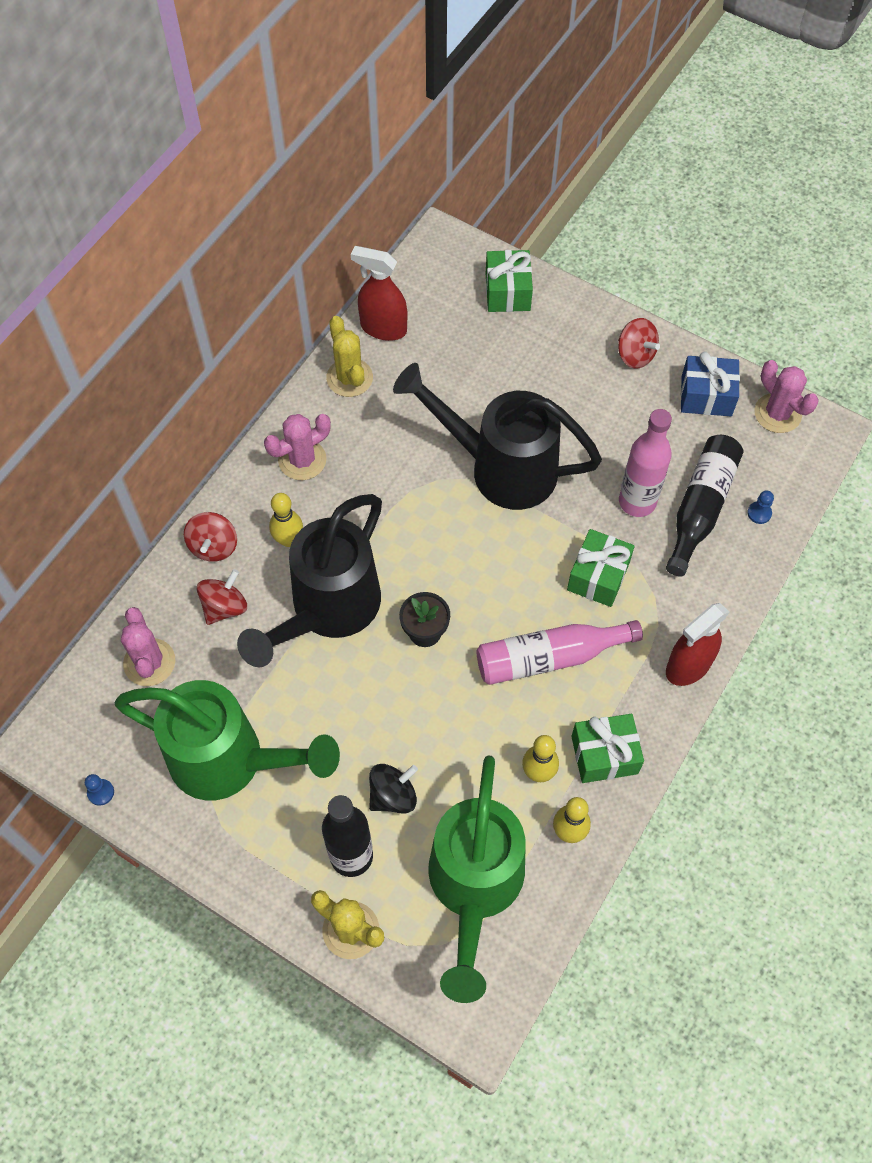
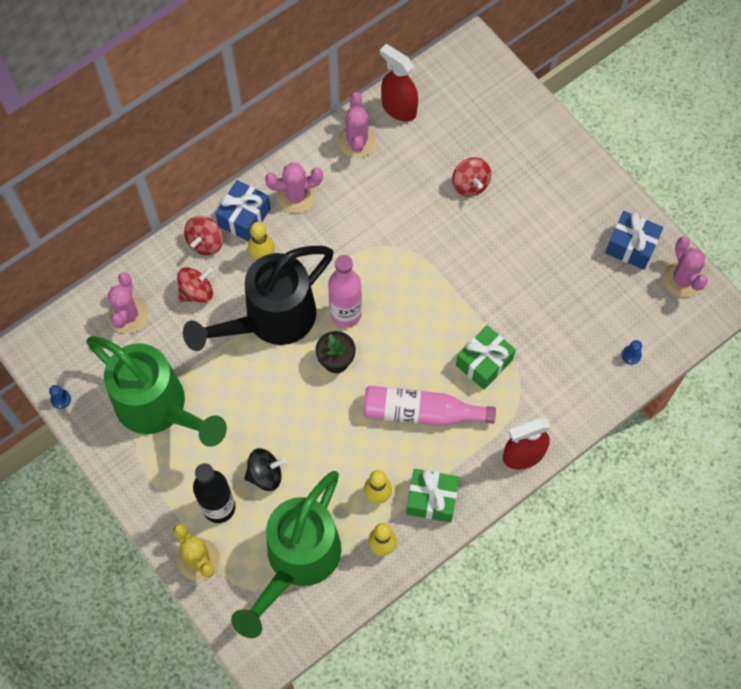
camera: 20 degrees right, 5 degrees up
(249, 503) = (244, 217): none -> blue gift
(349, 378) = (357, 141): yellow cactus -> pink cactus
(500, 468) = (444, 252): black watering can -> none
(507, 292) = (509, 109): green gift -> none
(635, 355) = (588, 194): red spinning top -> red spinning top (470, 184)
(637, 502) = (539, 314): pink bottle -> pink bottle (346, 314)
(701, 507) = (587, 335): black bottle -> none

